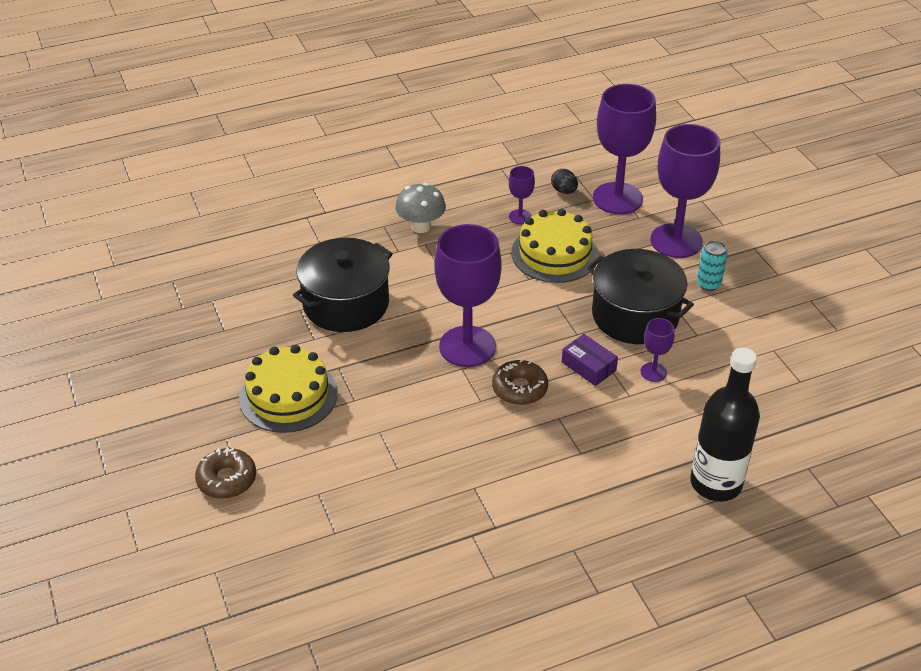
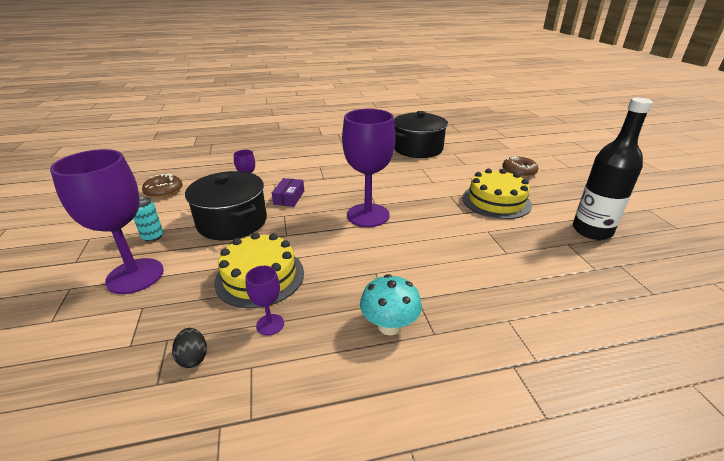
camera: 170 degrees left, 10 degrees down
(346, 304) = (466, 253): black pot -> black pot (418, 148)
(421, 226) = (389, 326): grey mushroom -> turquoise mushroom
(519, 388) = (340, 191): brown donut -> brown donut (164, 191)
(588, 366) = (289, 198): purple box -> purple box turned 45 degrees clockwise
(617, 198) = (140, 336): purple goblet -> none
(716, 483) = (259, 152): black bottle -> black bottle (592, 230)

